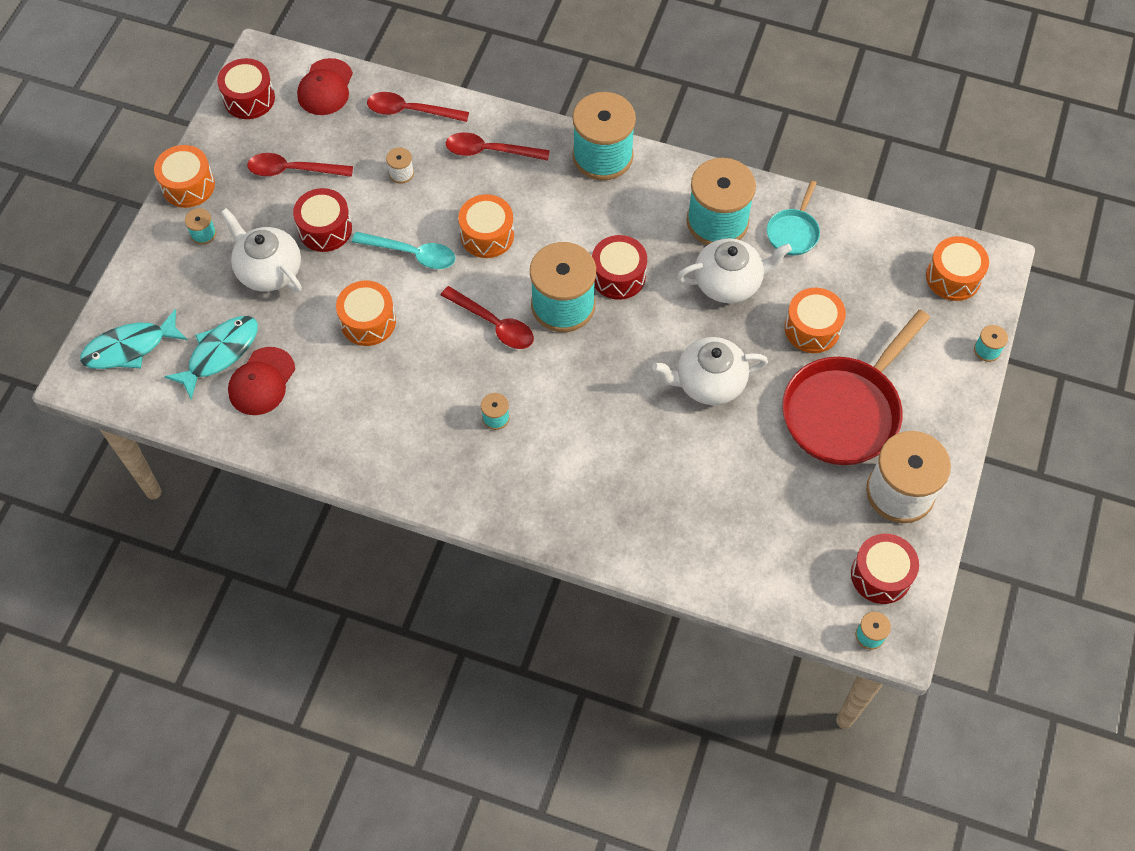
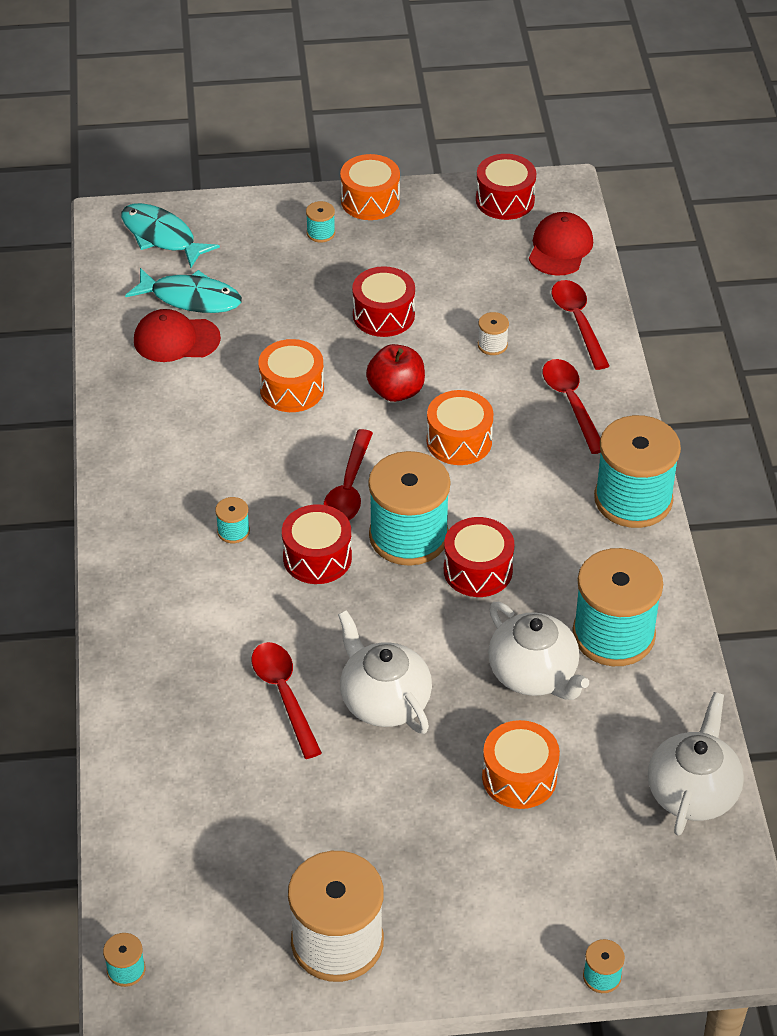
camera: 65 degrees right, 15 degrees down
(268, 270) = (307, 294): white teapot -> white teapot (692, 792)
(293, 170) = (439, 264): red spoon -> red spoon (284, 695)
(325, 87) = (560, 248): red cap -> red cap turned 120 degrees clockwise
(412, 254) = (396, 391): turquoise spoon -> red apple
(793, 232) = (648, 713): turquoise pan -> none
(845, 411) = (421, 848): red pan -> none
(881, 575) = (212, 956): red drum -> red drum (317, 557)
(953, 277) = (691, 904): orange drum -> none

